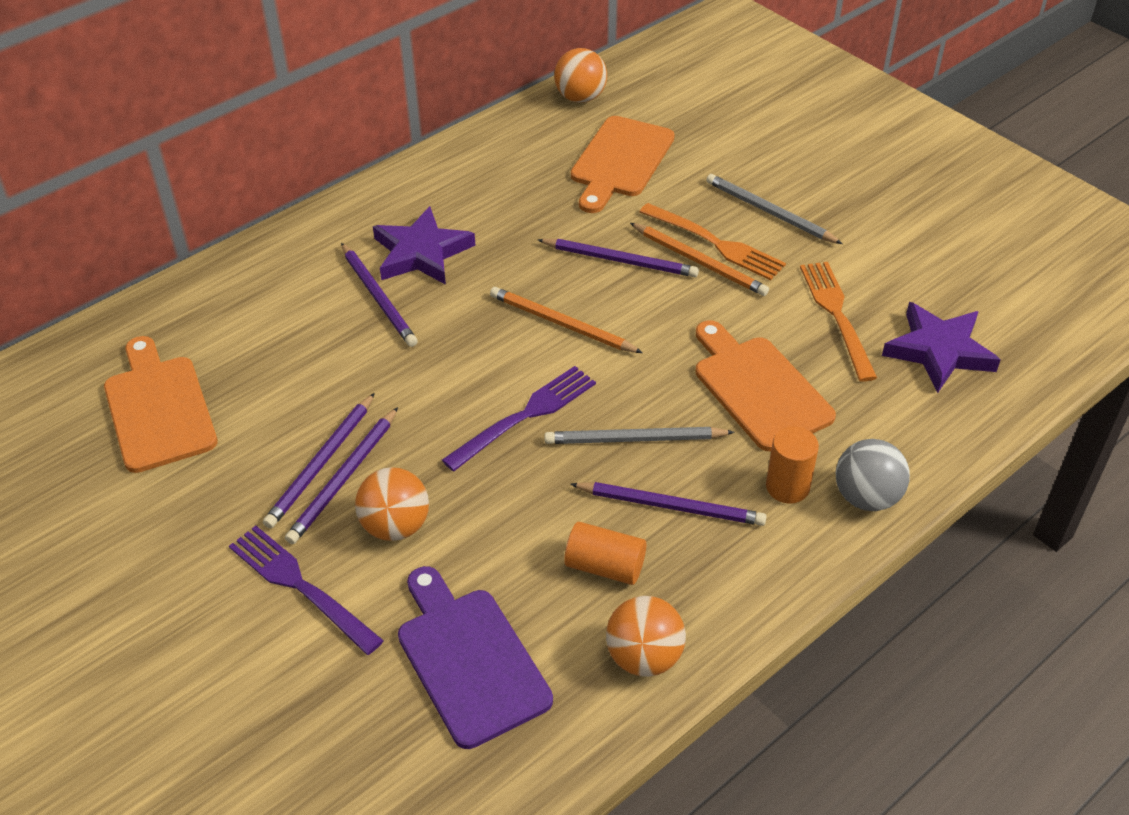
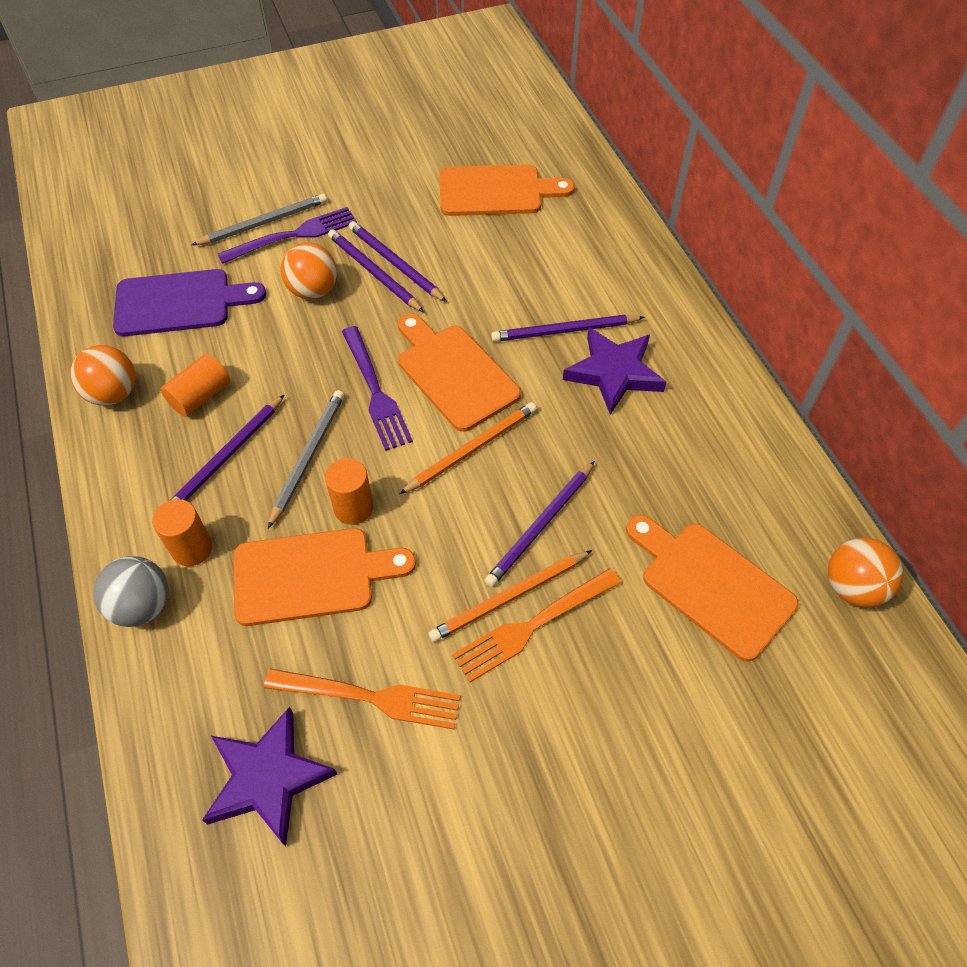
camera: 110 degrees right, 10 degrees up
(472, 362) = (454, 373): none -> orange cutting board
(673, 385) = (353, 508): none -> orange cylinder
(769, 212) = (565, 707): grey pencil -> grey pencil (264, 223)

